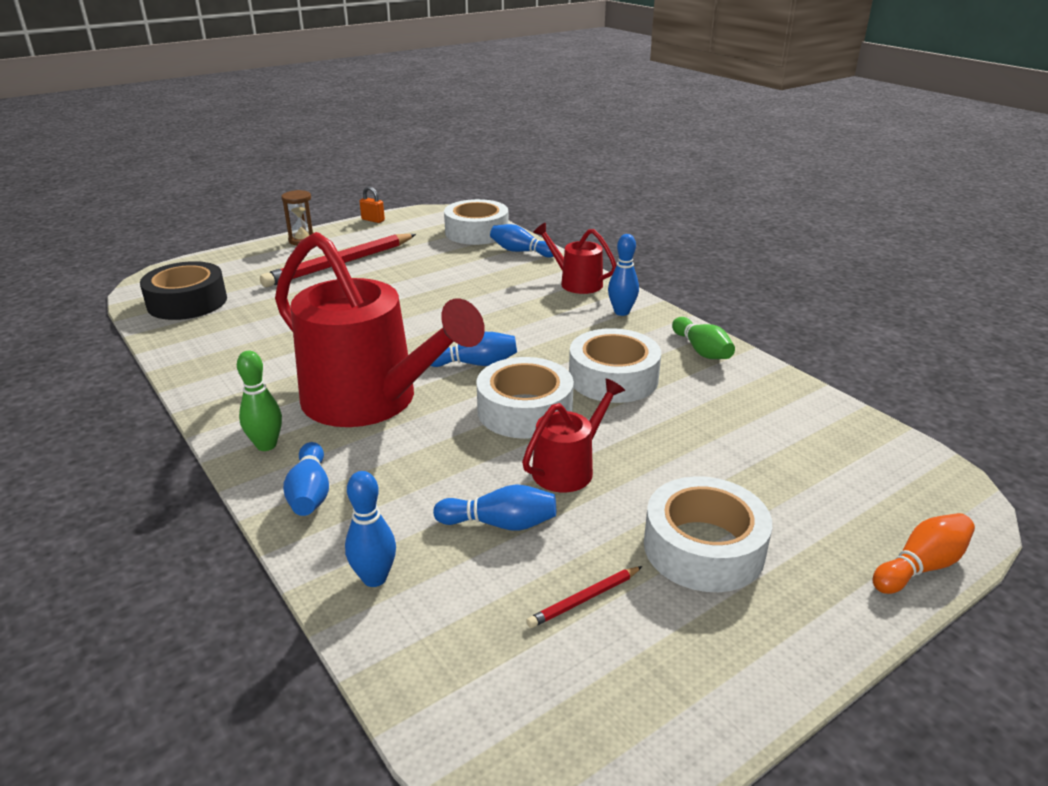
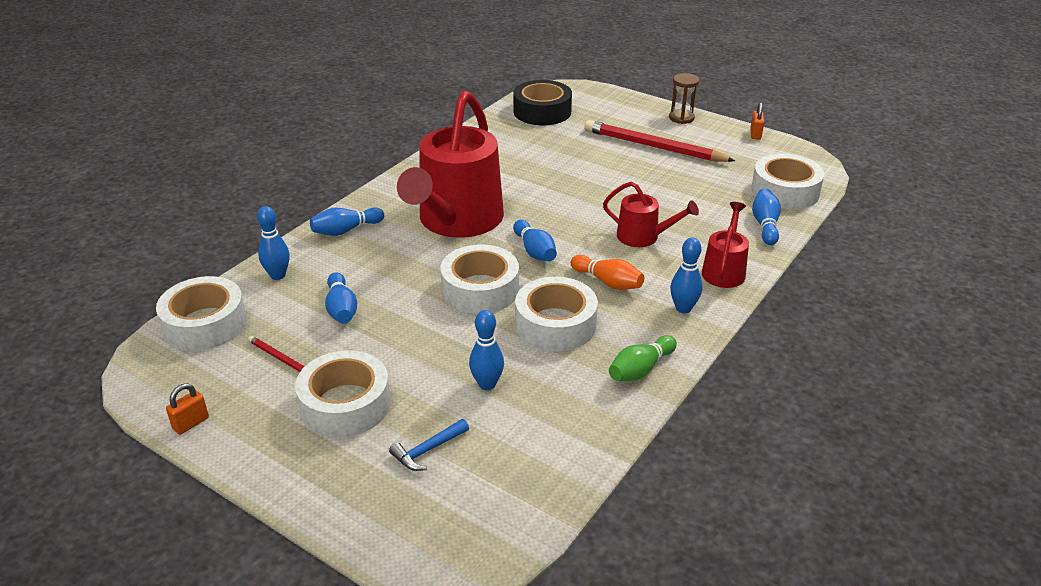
camera: 70 degrees right, 5 degrees up
(266, 445) = (387, 200): green bowling pin -> none
(454, 682) = (205, 324): none -> white tape
(568, 468) = (414, 325): red watering can -> red watering can (643, 237)
(697, 437) = (487, 384): none -> blue bowling pin
(707, 719) = (191, 423): none -> orange padlock
(797, 495) = (428, 450): none -> blue hammer
(920, 566) = (359, 528): orange bowling pin -> orange bowling pin (608, 282)

